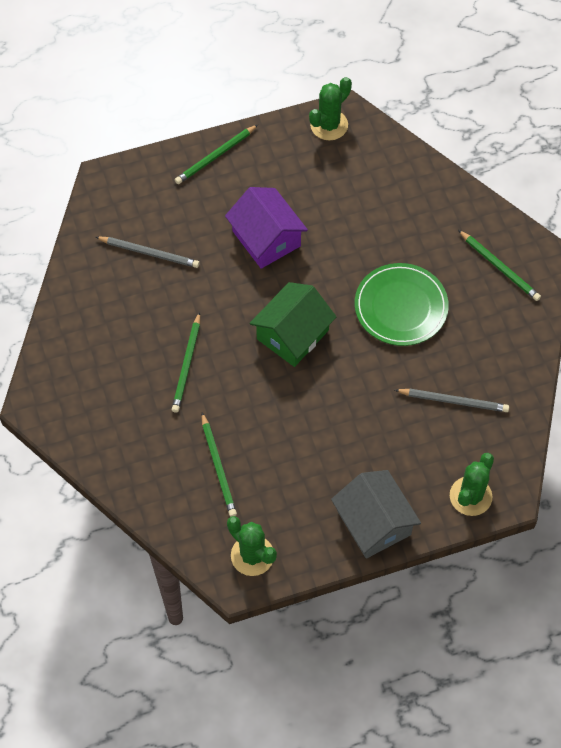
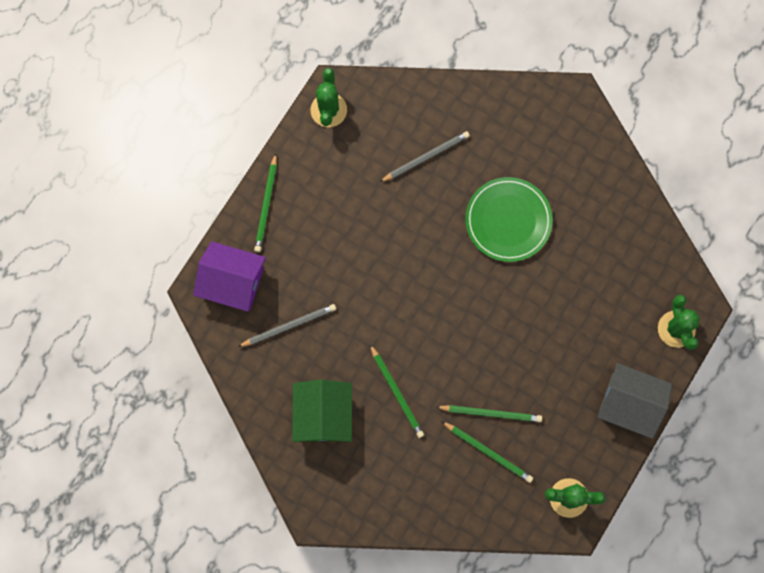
camera: 40 degrees left, 15 degrees up
(266, 238) = (365, 243): purple house -> purple house (232, 282)
(292, 334) = (451, 306): green house -> green house (323, 415)
(454, 401) = (606, 265): grey pencil -> grey pencil (426, 157)
(499, 267) = (550, 131): green pencil -> green pencil (491, 413)

